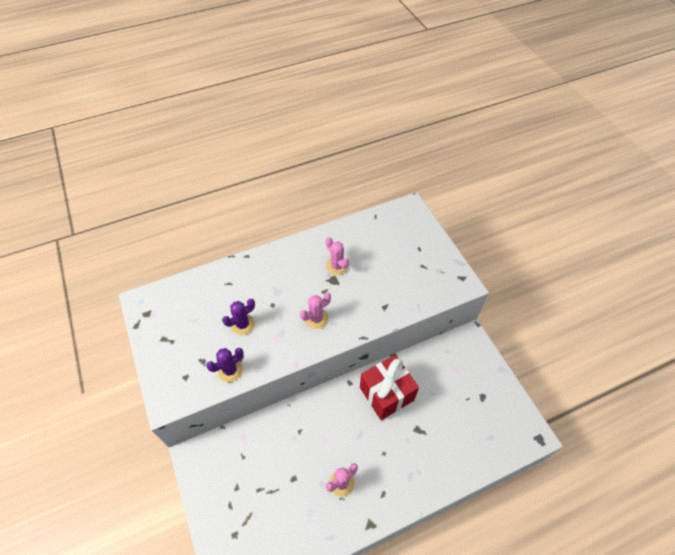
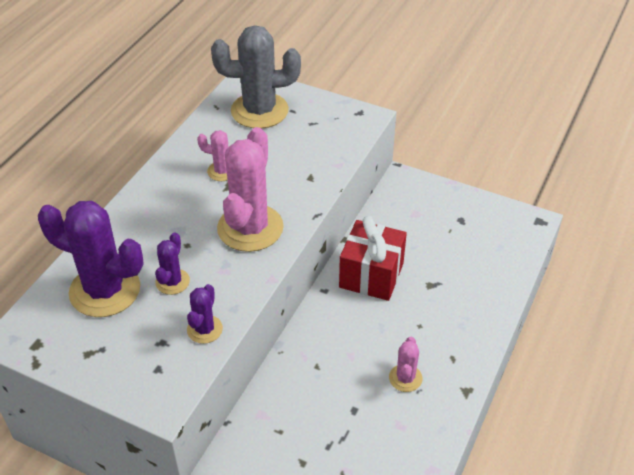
camera: 40 degrees left, 10 degrees down
(206, 304) = (105, 290): none -> purple cactus
(316, 318) = (250, 228): pink cactus -> pink cactus, size x2.05
(398, 236) = (259, 111): none -> grey cactus

